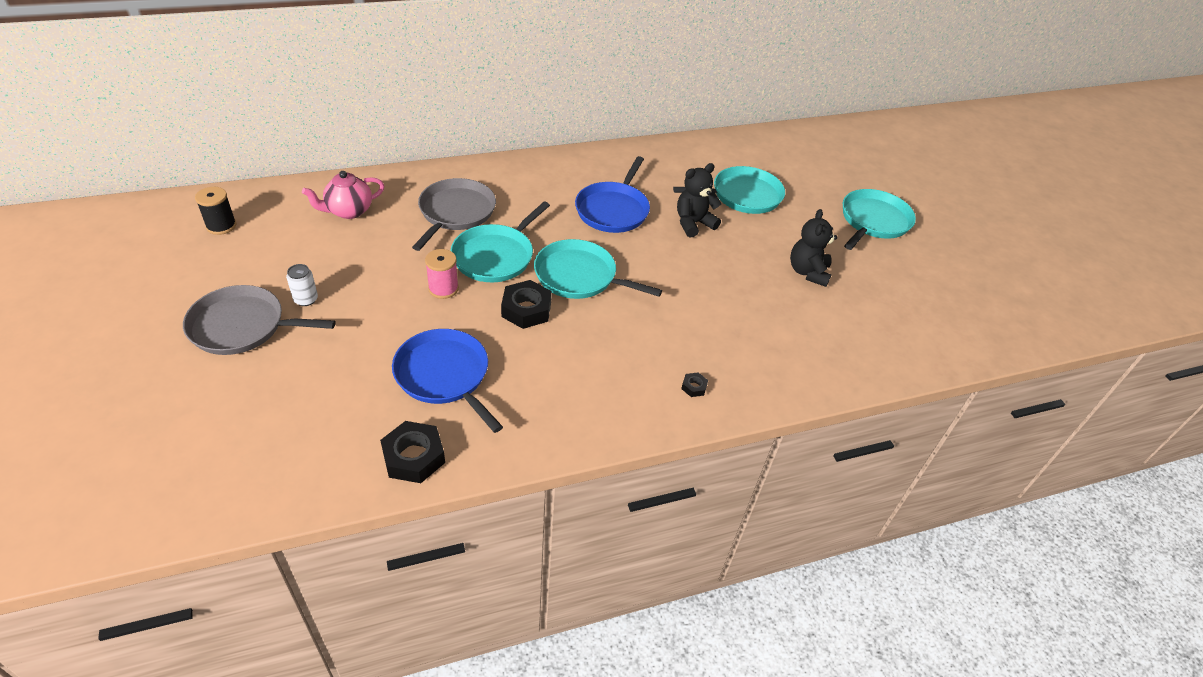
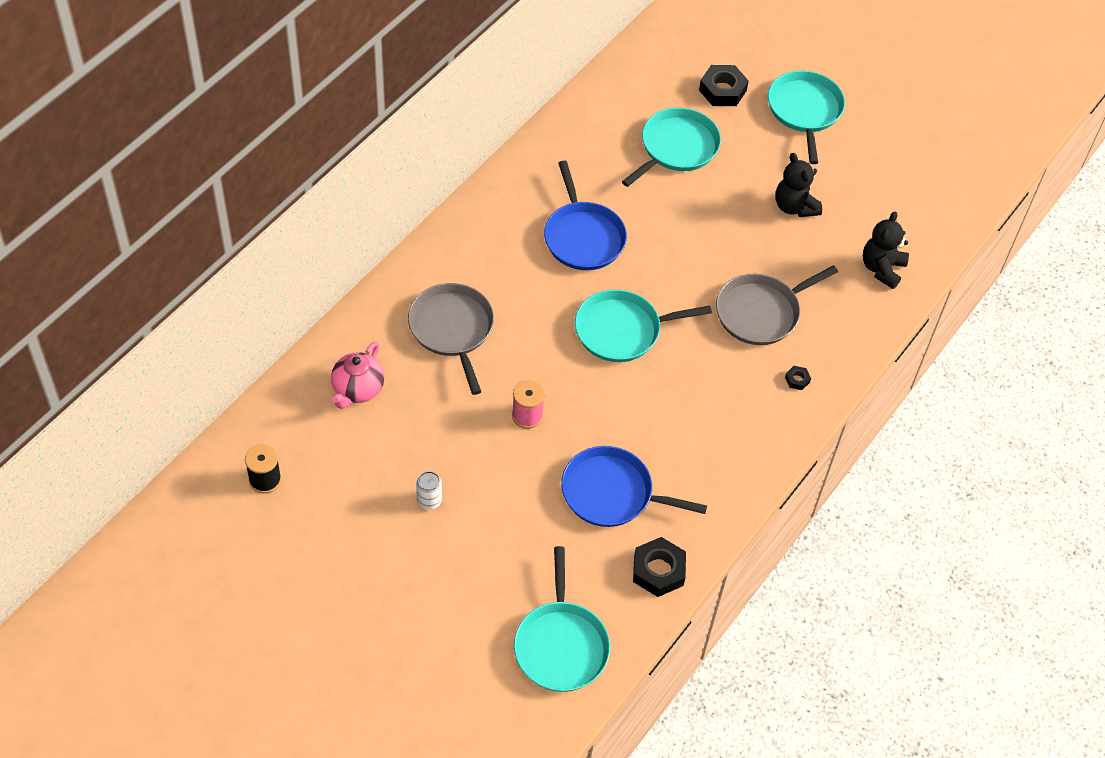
camera: 35 degrees left, 10 degrees up
(242, 326) = (409, 558): grey pan -> grey pan (761, 312)
(496, 256) = (535, 354): turquoise pan -> turquoise pan (561, 645)
(526, 309) = (612, 391): black nut -> black nut (722, 90)
(693, 223) = (663, 209): black teddy bear -> black teddy bear (882, 269)

